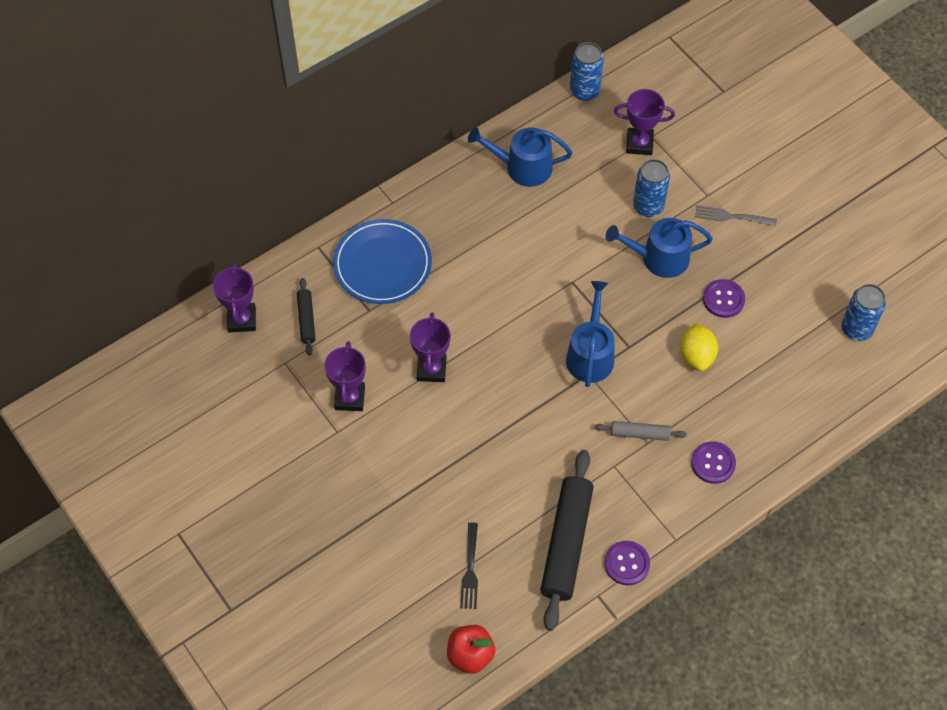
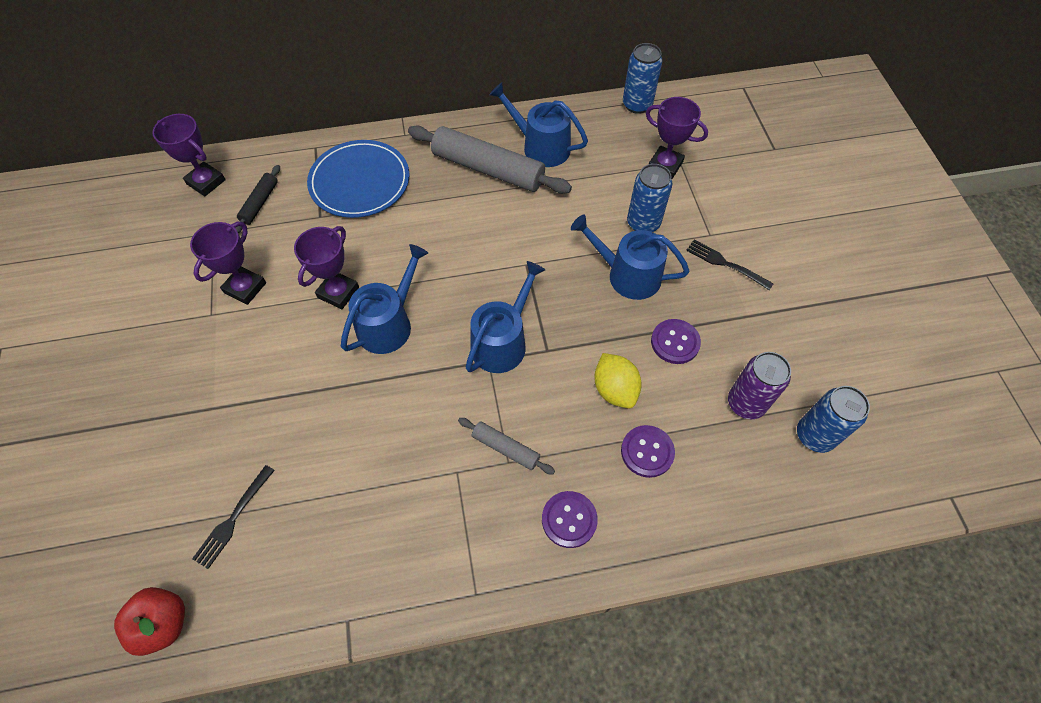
camera: 25 degrees right, 0 degrees up
(242, 320) = (206, 182): purple trophy -> purple trophy turned 75 degrees counterclockwise
(488, 207) = (488, 169): none -> grey rolling pin
(490, 378) = (388, 324): none -> blue watering can
(566, 543) = (351, 538): black rolling pin -> none
(627, 563) = (403, 597): purple button -> purple button (647, 452)
(697, 356) = (614, 389): yellow lemon -> yellow lemon turned 45 degrees counterclockwise
(732, 216) = (726, 264): grey fork -> black fork
(797, 325) = (746, 403): none -> purple can

